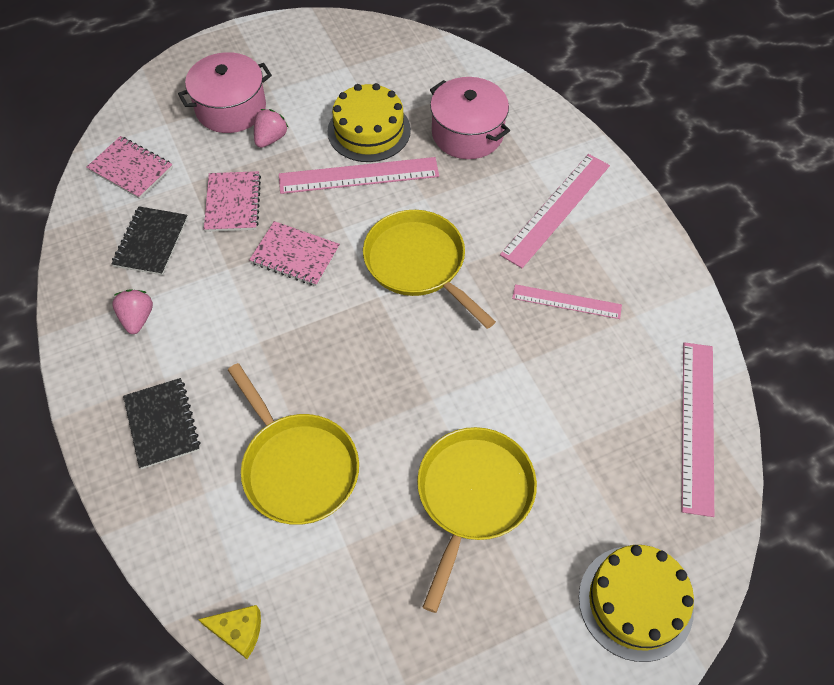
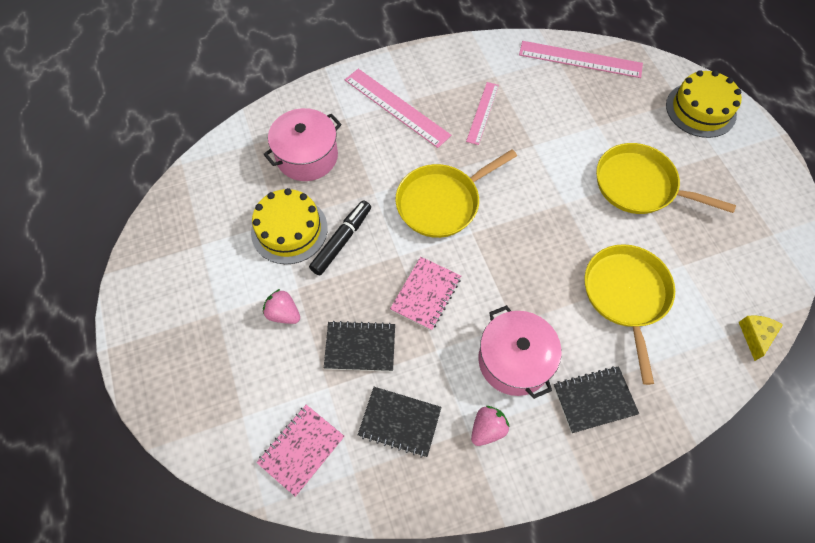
camera: 85 degrees left, 5 degrees up
(137, 318) = (487, 429): pink strawberry -> pink strawberry turned 135 degrees clockwise
(231, 108) = (234, 351): pink pot -> pink pot (514, 360)
(233, 203) = (360, 347): pink notebook -> black notebook
(297, 467) = (626, 295): yellow pan -> yellow pan turned 60 degrees counterclockwise
(358, 175) = (341, 241): pink ruler -> black marker

